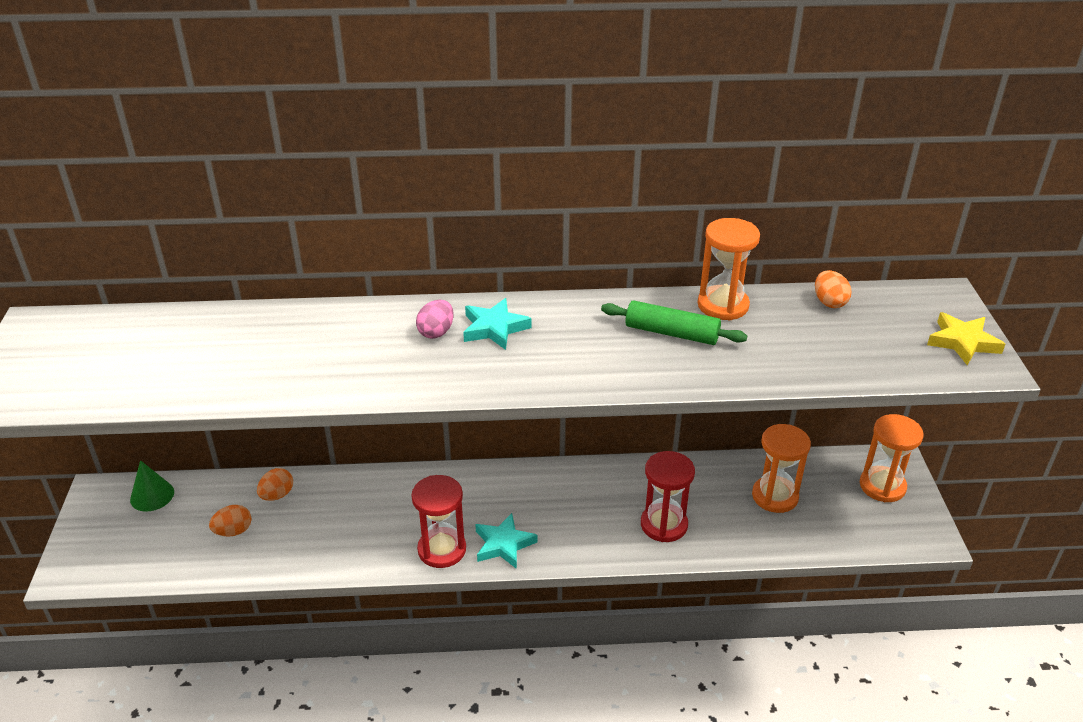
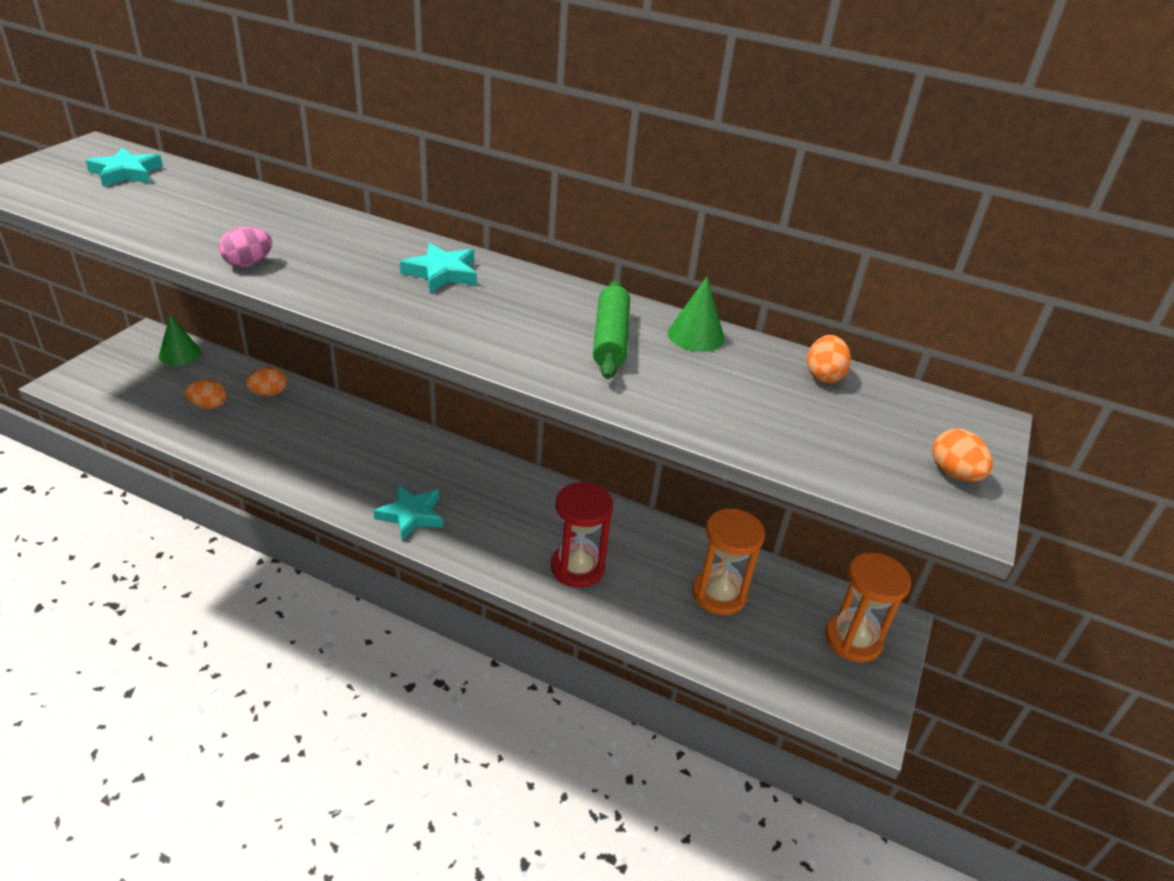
camera: 25 degrees right, 0 degrees up
(107, 340) = (126, 173): none -> turquoise star
(436, 332) = (386, 258): pink egg -> pink egg (248, 264)
(442, 549) = (354, 495): red hourglass -> none
(671, 333) = (610, 339): green rolling pin -> green rolling pin turned 45 degrees clockwise
(723, 305) = (696, 336): orange hourglass -> green cone
(963, 342) = (954, 474): yellow star -> orange egg

